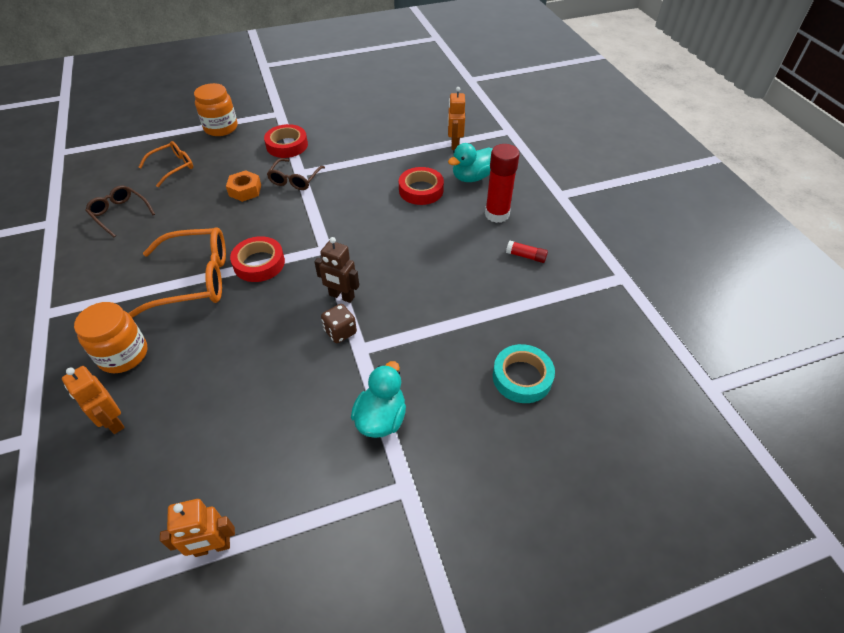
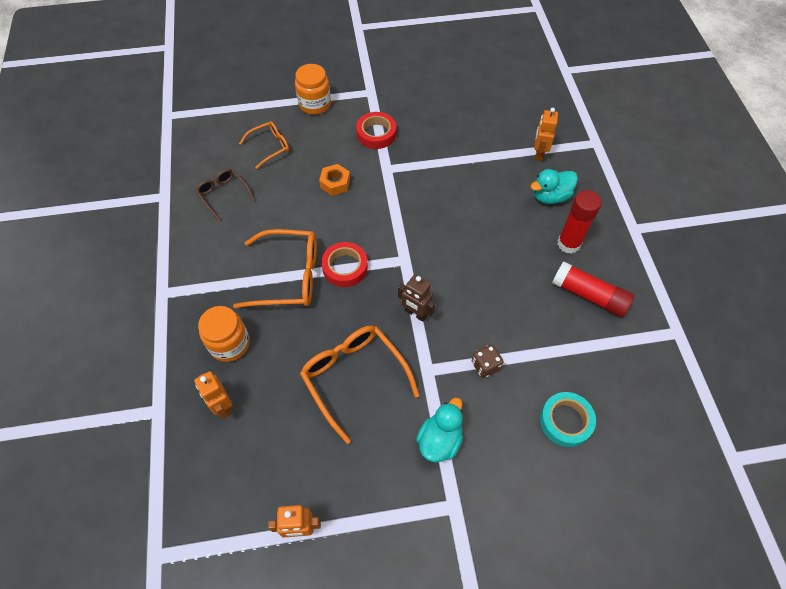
camera: 10 degrees right, 10 degrees up
(275, 369) = (354, 378): none -> orange glasses
(295, 179) = (382, 176): brown glasses -> none
(340, 332) = (412, 350): brown dice -> brown dice (485, 366)
(421, 190) = (499, 205): red tape -> none
(526, 256) = (589, 295): red glue stick -> red glue stick, size x2.04

